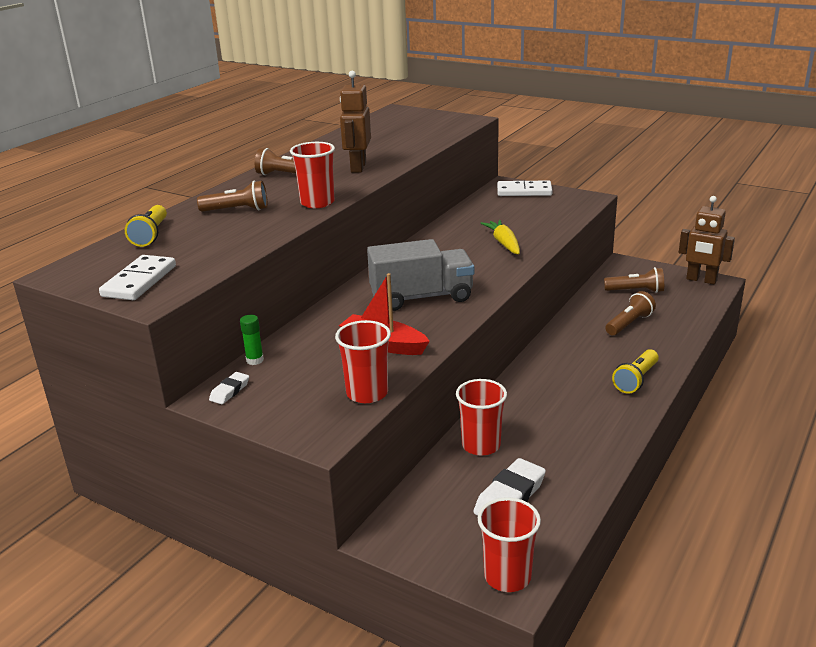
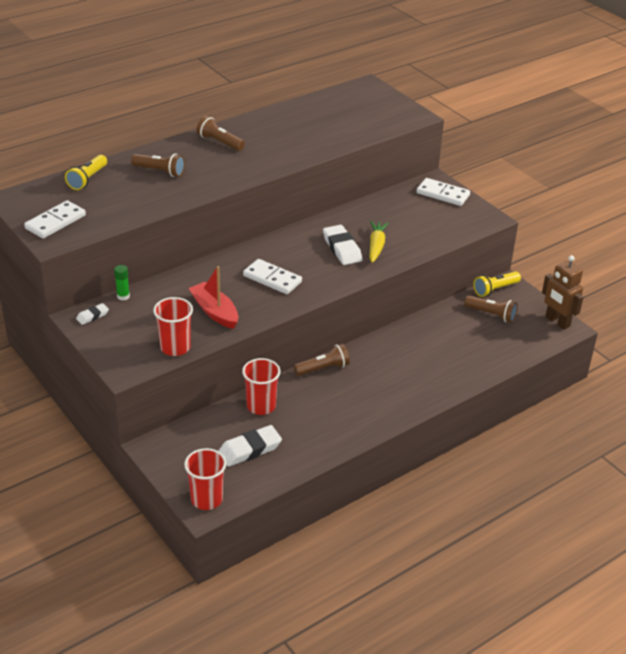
camera: 20 degrees right, 10 degrees up
(317, 203) = (220, 181): red cup -> none
(358, 167) = (279, 150): brown robot -> none
(421, 297) = (272, 279): grey truck -> white domino
(470, 254) = (342, 248): none -> white eraser
(629, 324) = (456, 343): brown flashlight -> brown flashlight (323, 368)
(636, 380) = (415, 394): yellow flashlight -> yellow flashlight (495, 289)

